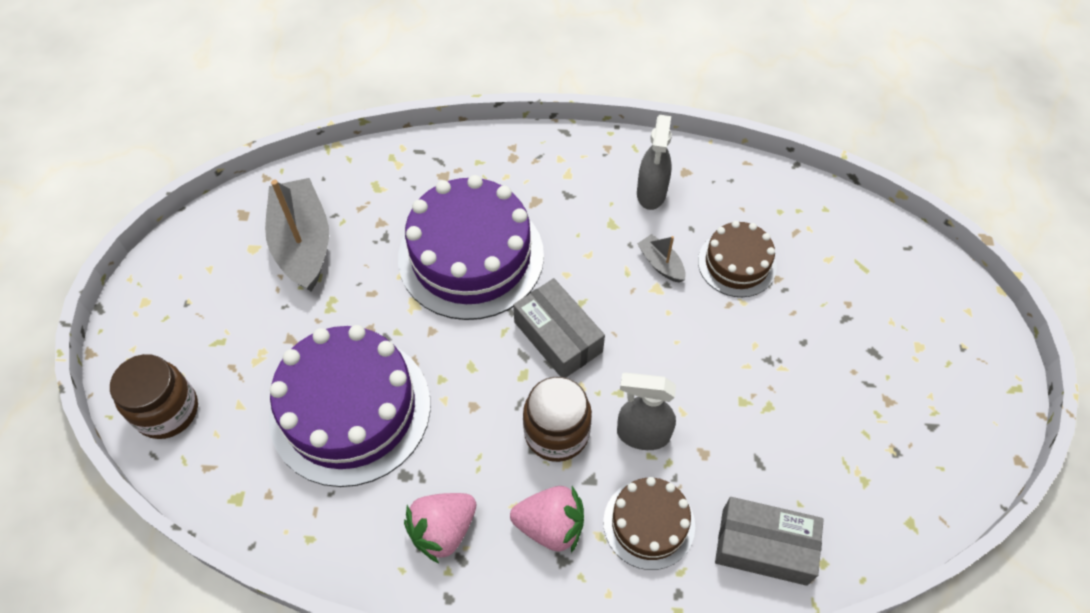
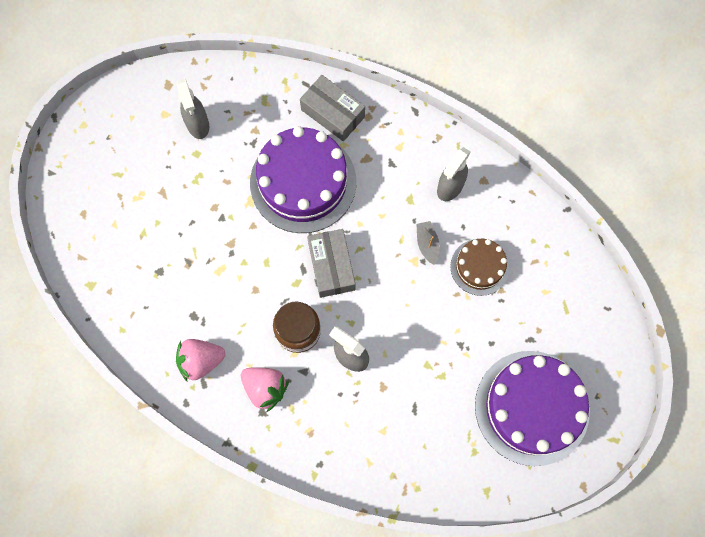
camera: 25 degrees right, 15 degrees up
(167, 411) = (71, 209): brown jar -> none
(303, 244) = (198, 125): grey boat -> grey spray bottle
(350, 409) = (179, 257): purple cake -> purple cake (532, 407)
(649, 523) = (325, 414): brown cake -> none
(764, 546) = (387, 461): grey box -> grey box (332, 113)

